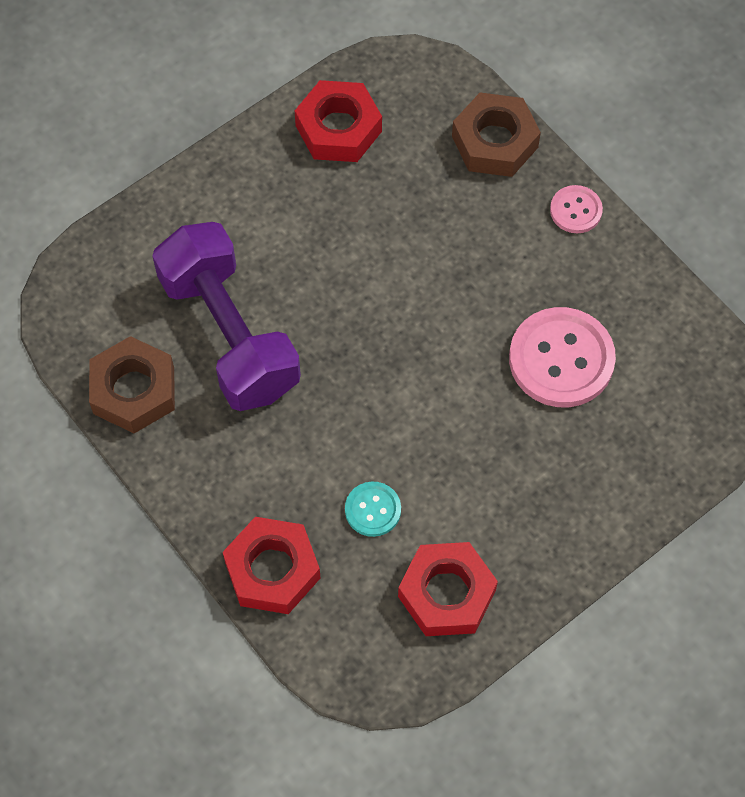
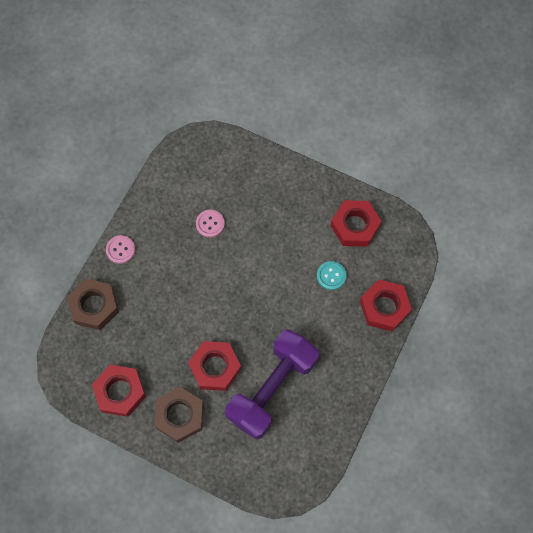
camera: 115 degrees left, 5 degrees up
(134, 390) = (327, 421): brown nut -> brown nut (180, 416)
(307, 268) = (215, 367): none -> red nut
(561, 359) = (210, 224): pink button -> pink button, size x0.51

